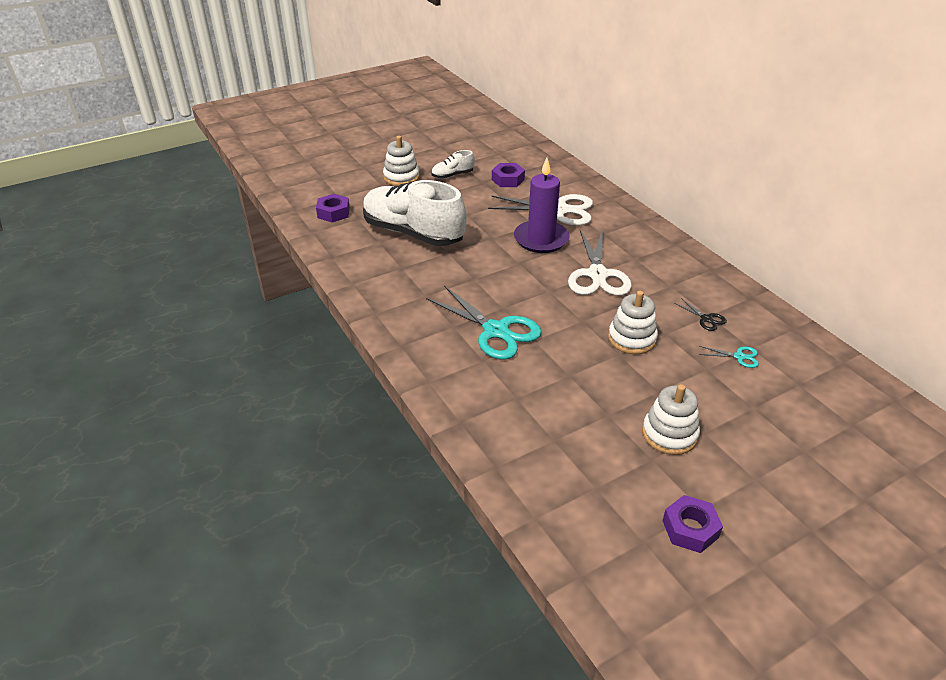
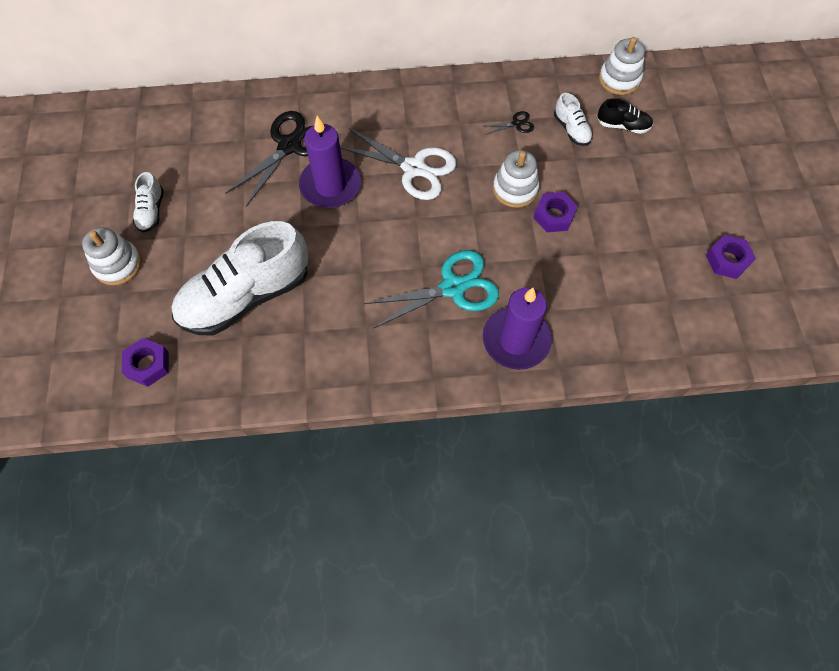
camera: 65 degrees left, 25 degrees up
(470, 384) = (516, 340): none -> purple candle
(508, 180) = (199, 163): purple nut -> purple nut (554, 216)
(560, 210) = (289, 146): white scissors -> black scissors
(669, 434) = (634, 223): white stacking toy -> white stacking toy (619, 79)
(739, 357) = (571, 129): turquoise scissors -> white shoe
(785, 393) = (623, 126): none -> black shoe

